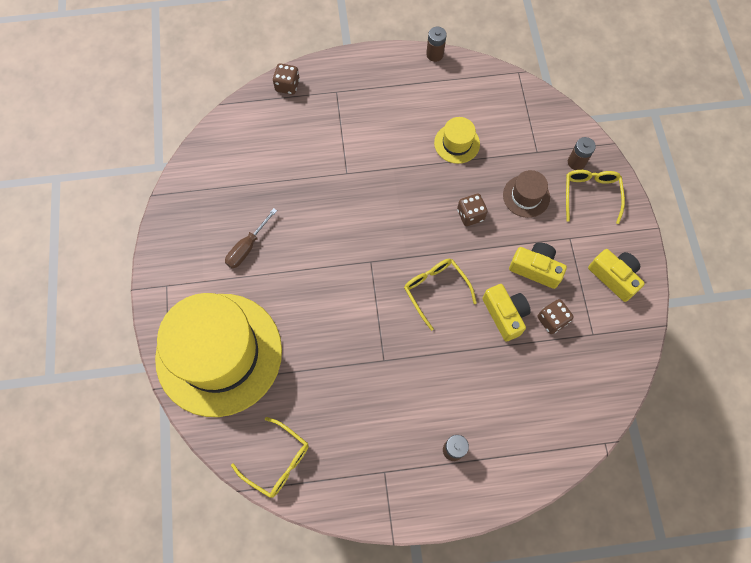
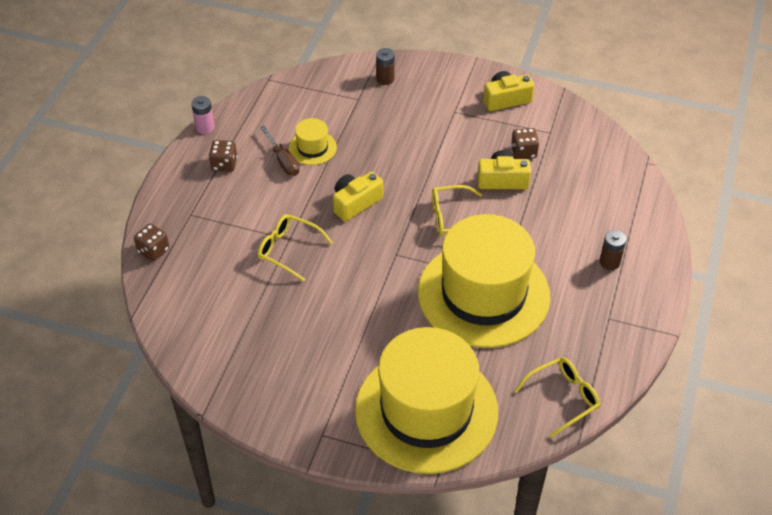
camera: 65 degrees left, 20 degrees down
(247, 247) = (321, 347): brown screwdriver -> brown screwdriver (283, 160)
(361, 351) = (483, 294): none -> yellow hat
(434, 54) = (205, 127): brown battery -> pink battery
(470, 215) = (392, 166): brown dice -> brown dice (224, 164)
(526, 196) = (397, 123): brown hat -> none
(535, 269) = (470, 144): yellow camera -> yellow camera (355, 203)
(590, 194) = (421, 83): yellow glasses -> yellow glasses (288, 250)

